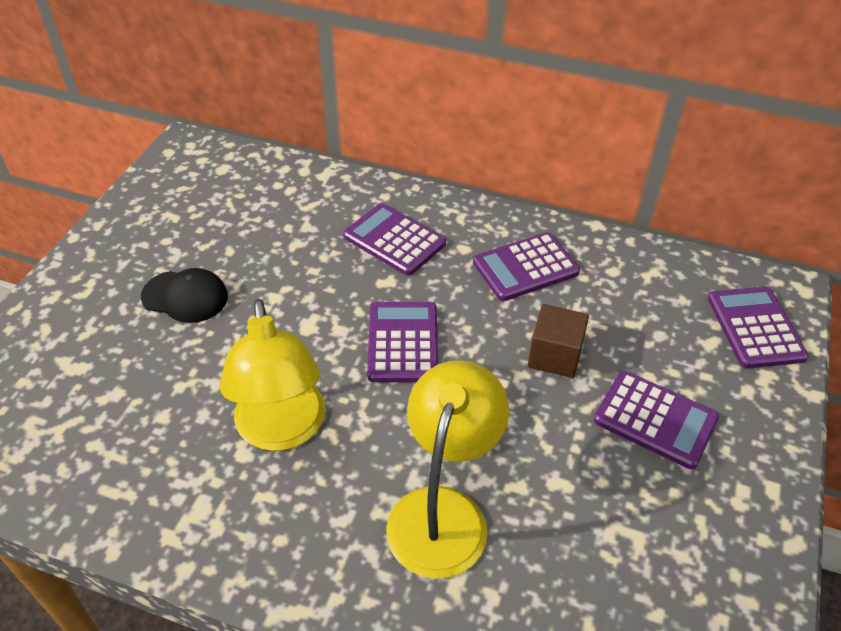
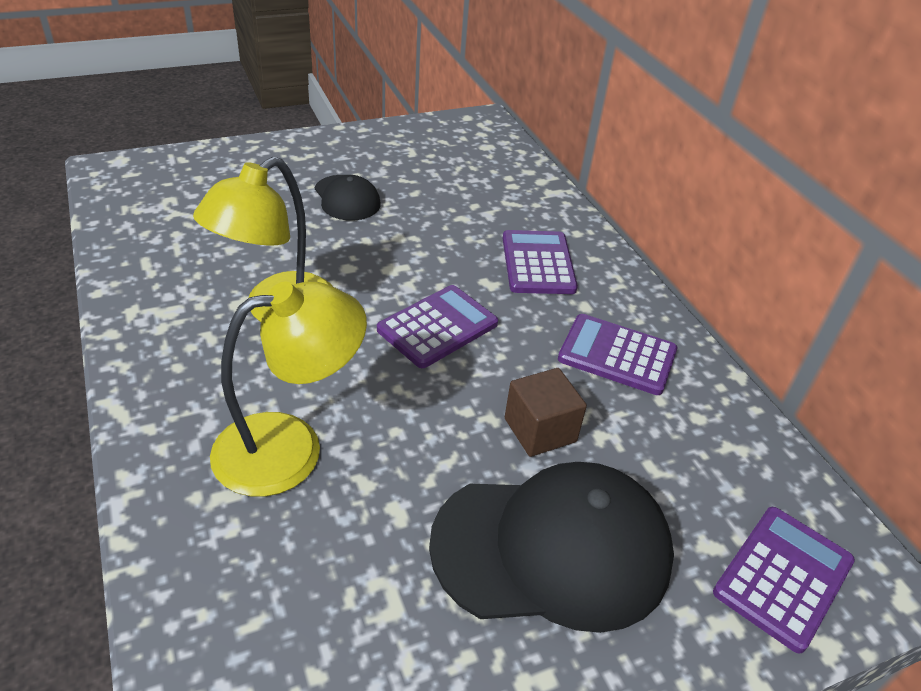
camera: 45 degrees right, 5 degrees down
(655, 420) = (552, 549): purple calculator -> black cap

